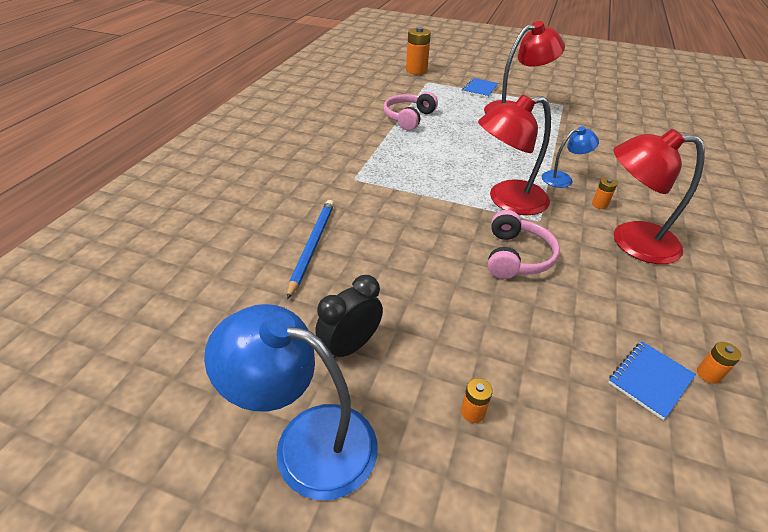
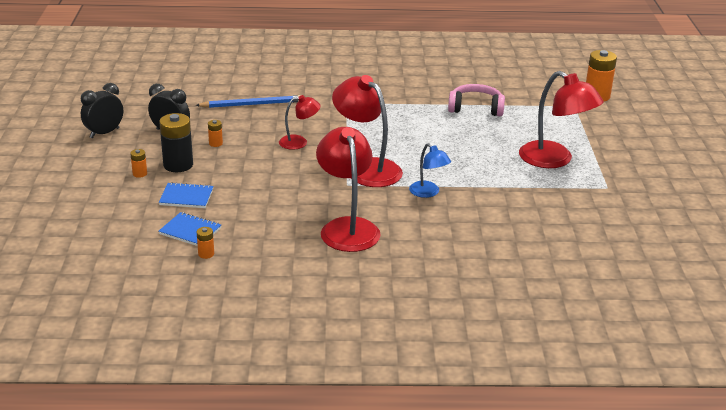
camera: 70 degrees right, 10 degrees down
(307, 441) = (104, 133): blue lamp -> black clock
(432, 231) = (299, 142): none -> red lamp
(457, 357) = (178, 165): none -> black battery
(479, 89) = (590, 135): blue notebook -> blue notebook (186, 197)
(516, 256) = (290, 177): pink headphones -> none
(599, 204) = (396, 212): orange battery -> orange battery (215, 143)

